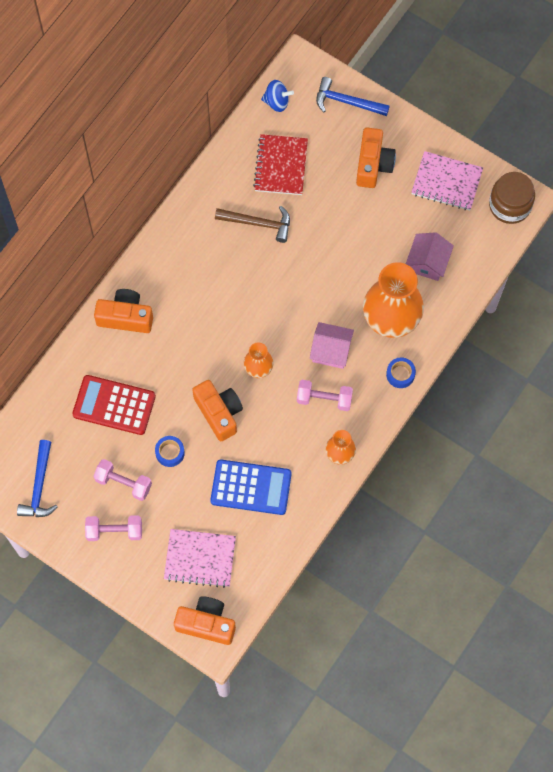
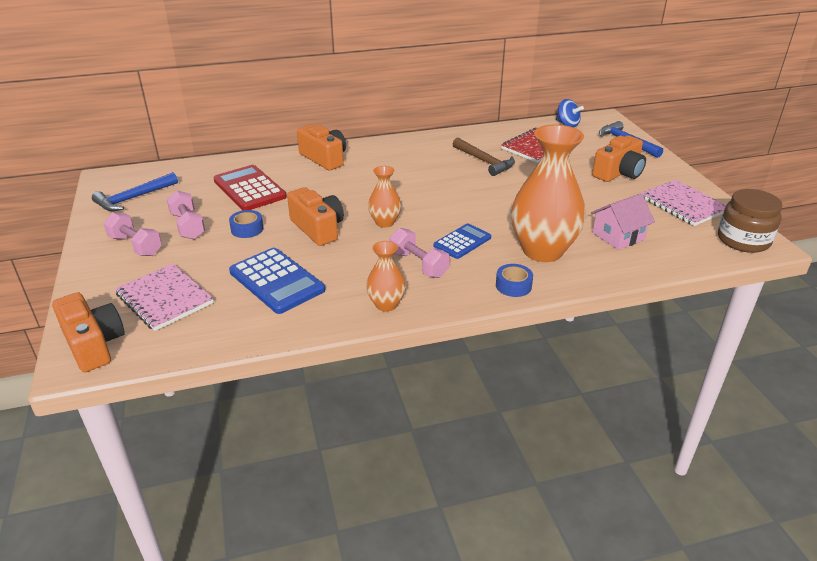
camera: 40 degrees right, 35 degrees down
(219, 413) = (318, 228): orange camera -> orange camera turned 45 degrees counterclockwise
(331, 350) = (462, 242): pink house -> blue calculator

